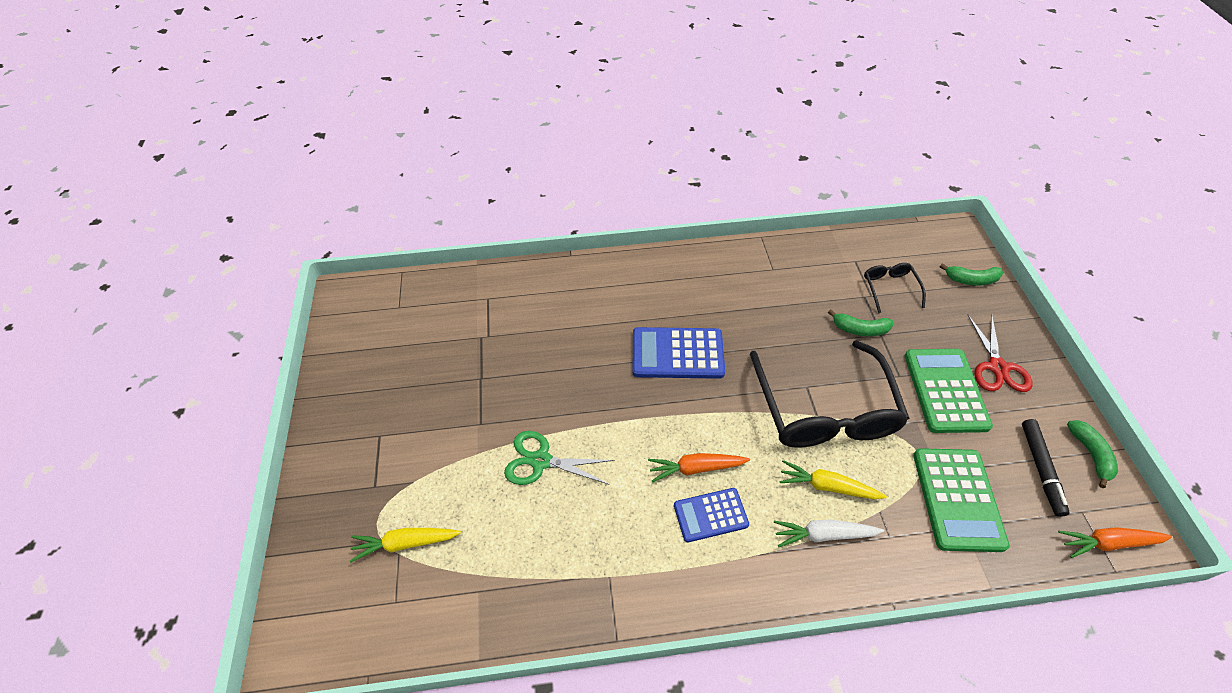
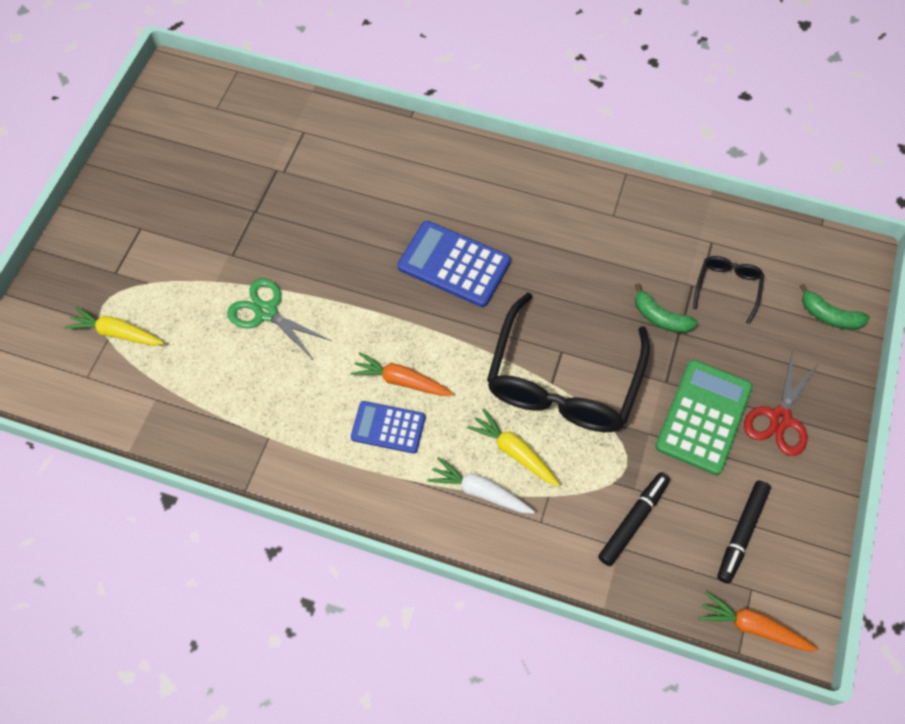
camera: 25 degrees right, 10 degrees up
(957, 499) = (633, 520): green calculator -> black marker
(1090, 454) = (807, 544): green banana -> none

